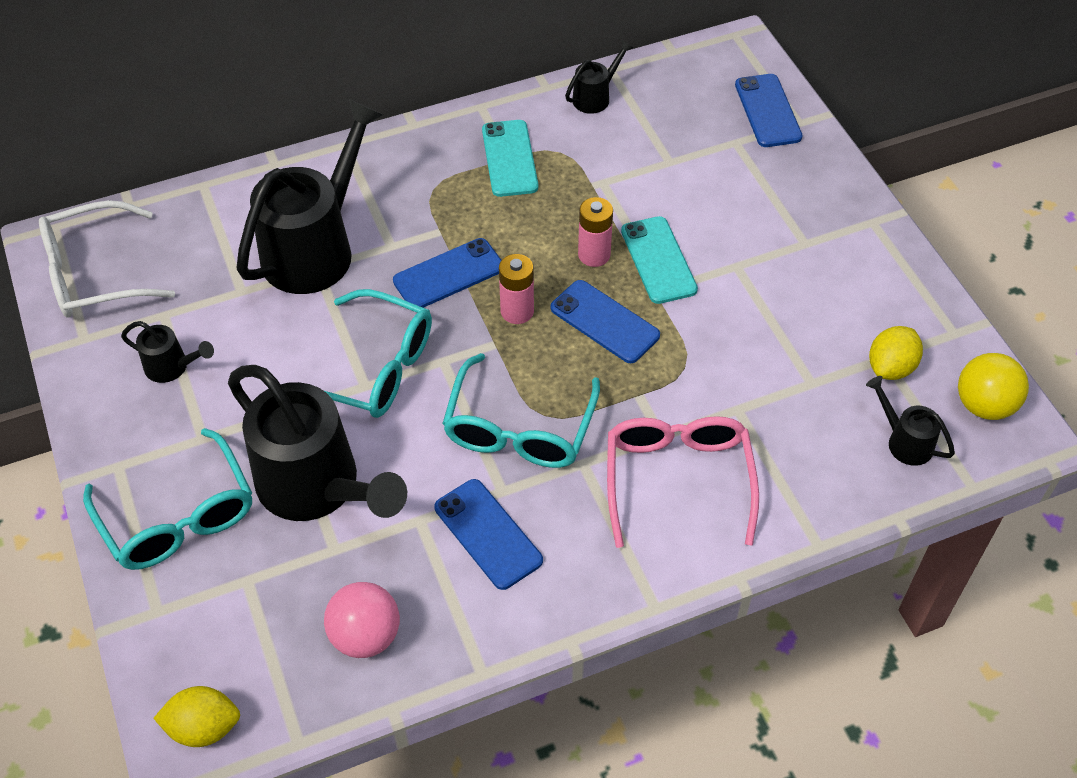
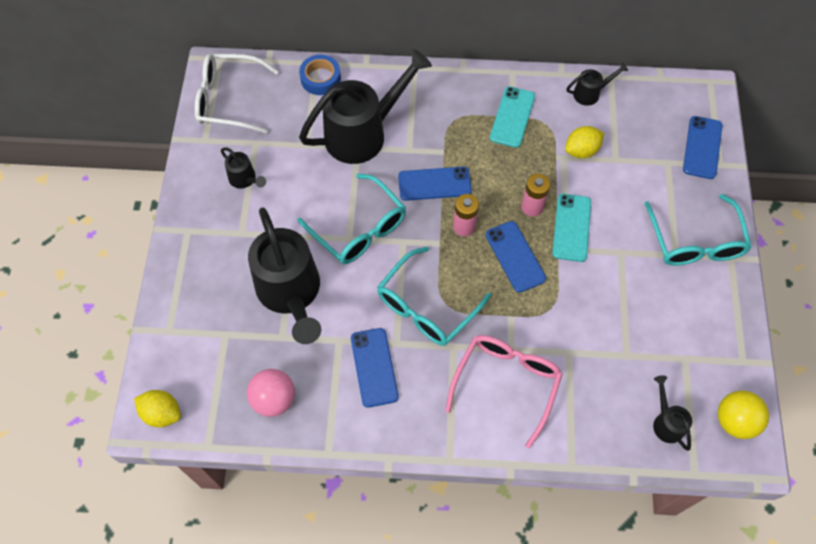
camera: 25 degrees right, 10 degrees up
(178, 517) = (206, 277): turquoise glasses -> turquoise glasses (695, 242)
(218, 202) = (320, 78): none -> blue tape
(891, 367) = (685, 367): yellow lemon -> yellow lemon (581, 150)

